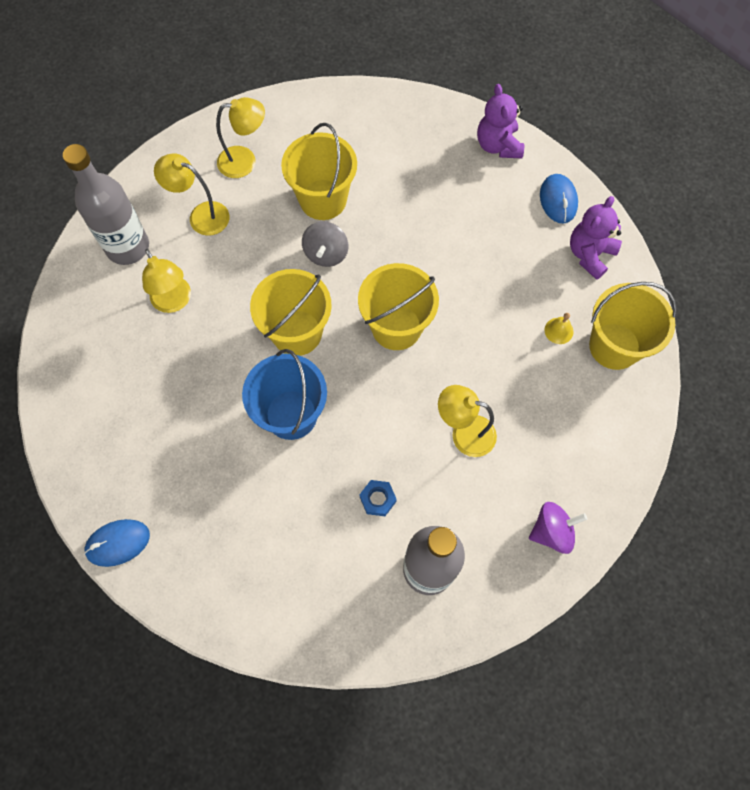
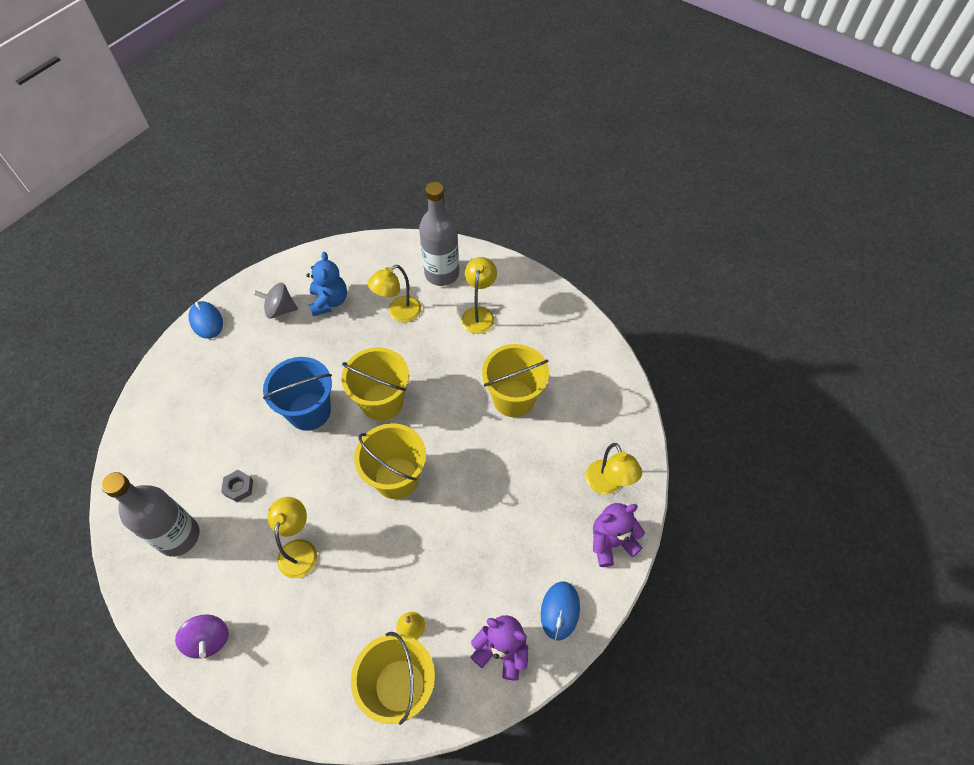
camera: 80 degrees right, 10 degrees down
(131, 382) = (329, 301): none -> blue teddy bear
(245, 161) = (538, 334): yellow lamp -> yellow lamp (607, 485)
(326, 253) = (460, 410): grey spinning top -> grey spinning top (280, 309)
(378, 499) = (238, 487): blue nut -> grey nut
(558, 200) = (560, 611): blue mouse -> blue mouse turned 60 degrees counterclockwise

